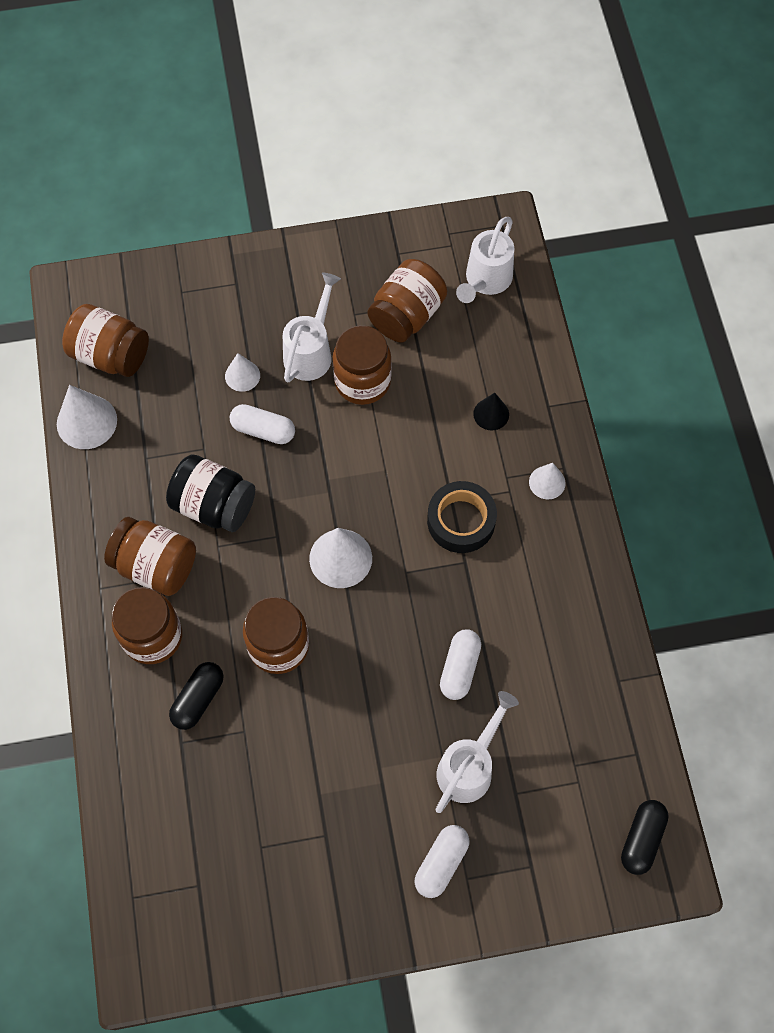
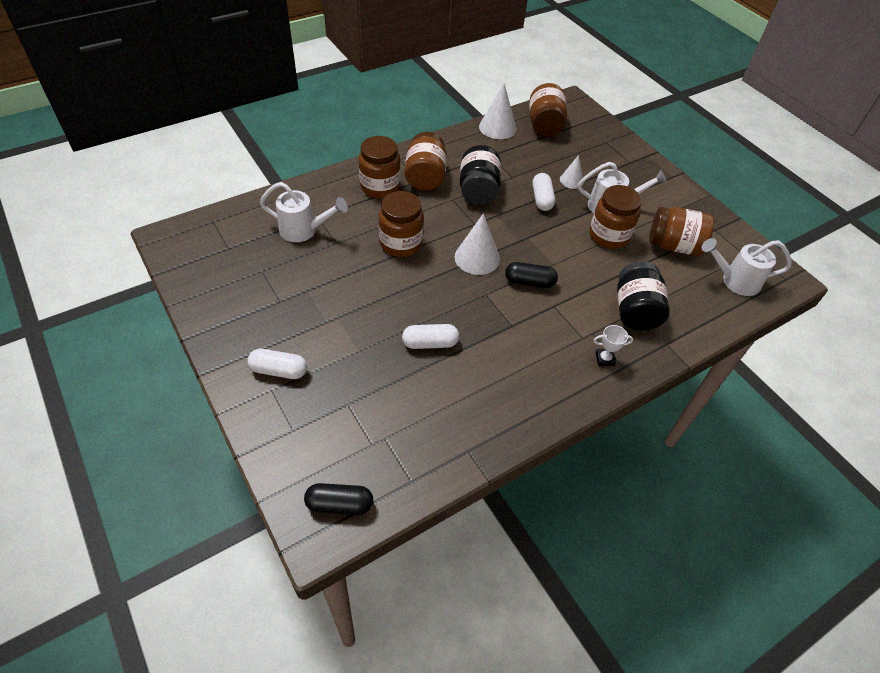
camera: 65 degrees right, 15 degrees down
(198, 699) = (349, 216): black capsule -> black capsule (529, 282)
(461, 521) = (542, 315): black tape -> none
(469, 767) = (357, 368): white watering can -> white watering can (303, 230)
(491, 414) = (635, 311): black cone -> black jar
(547, 482) = (605, 359): white cone -> white trophy

